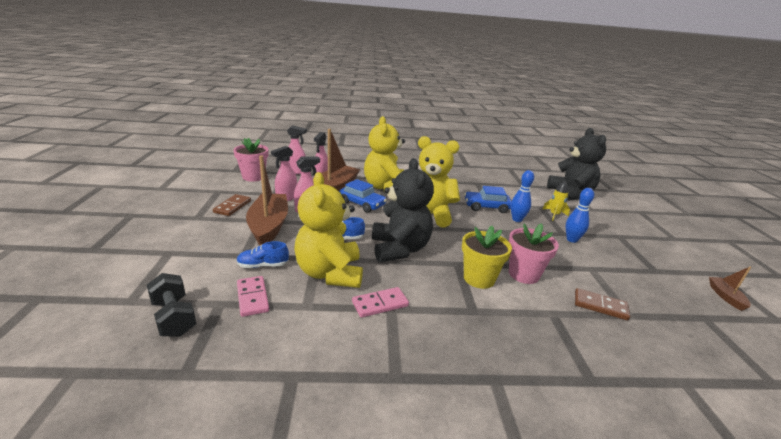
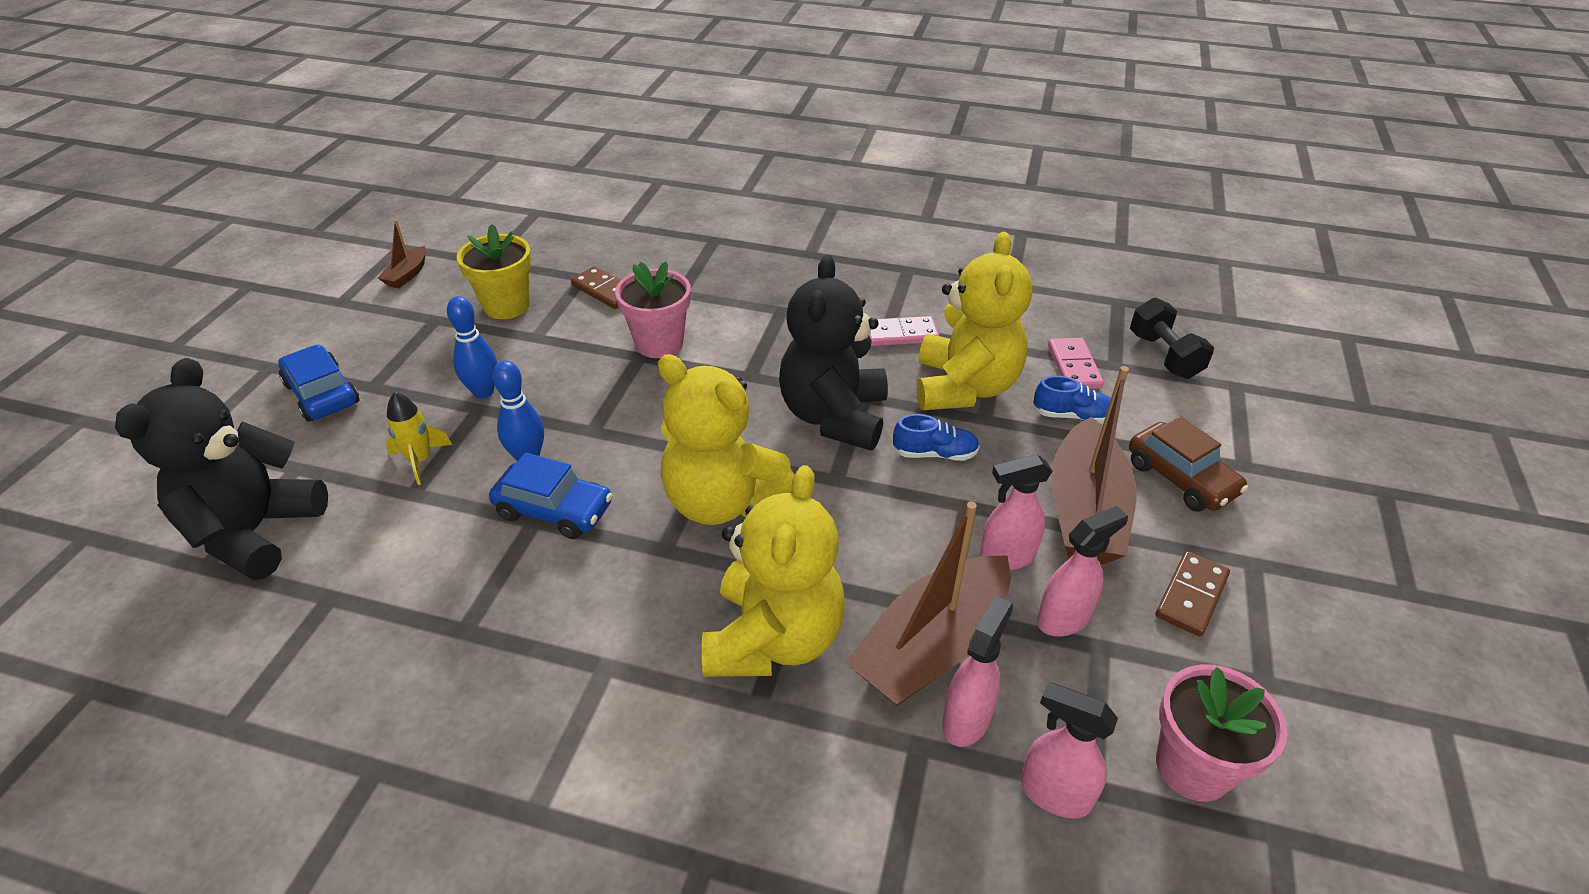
camera: 160 degrees left, 15 degrees up
(212, 243) = (1181, 478): none -> brown car
(362, 204) = (867, 565): blue car -> blue car (322, 394)
(479, 278) = (736, 347): yellow flower pot -> yellow flower pot (506, 306)

